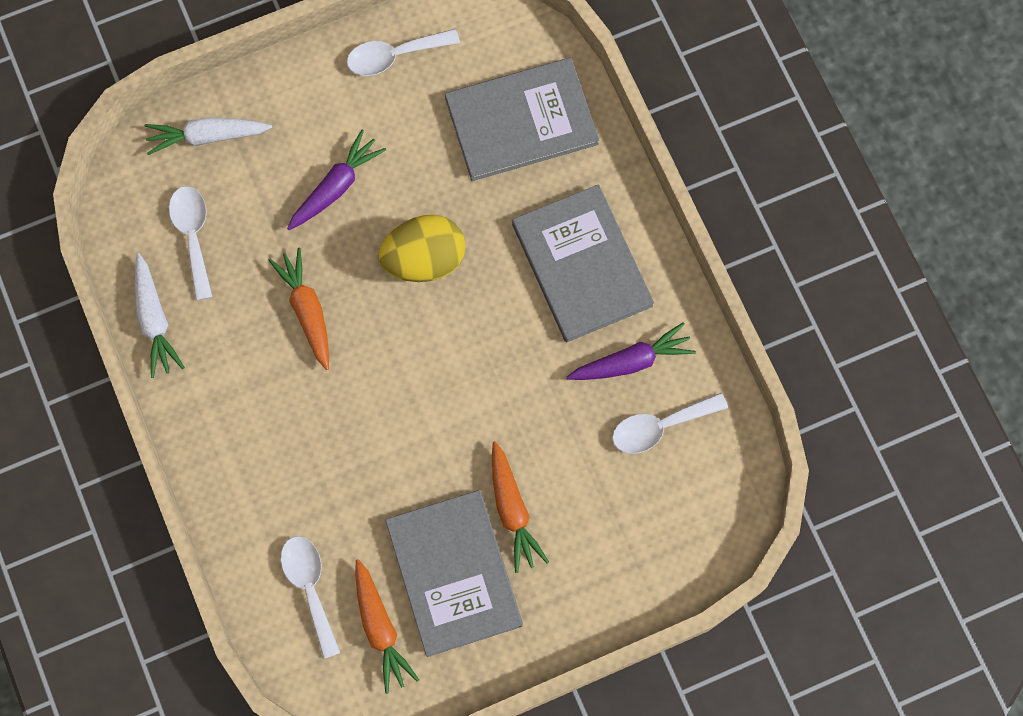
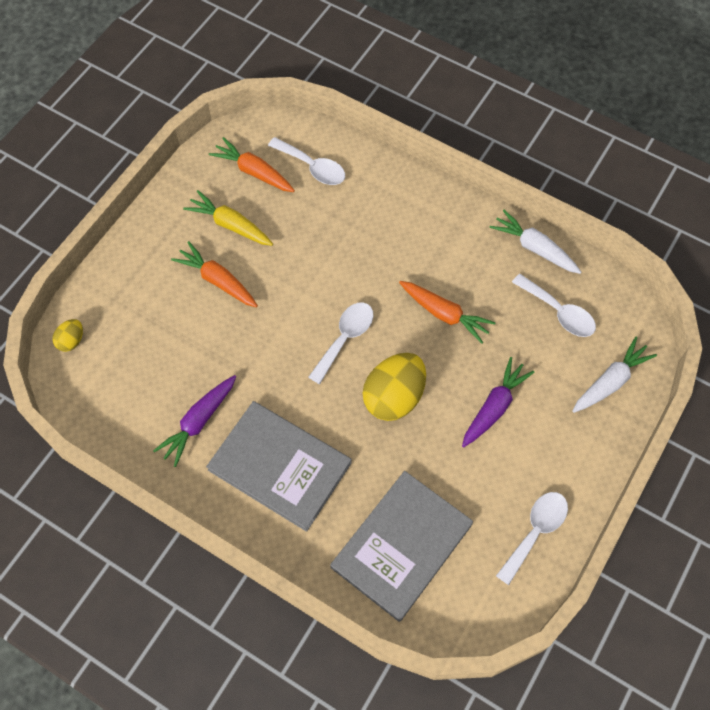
camera: 145 degrees right, 10 degrees down
(336, 186) = (494, 406): purple carrot -> purple carrot turned 150 degrees counterclockwise
(454, 573) = (230, 225): grey book -> yellow carrot
(660, 426) = (151, 391): white spoon -> white spoon (345, 338)
(710, 542) = (71, 341): none -> yellow egg

